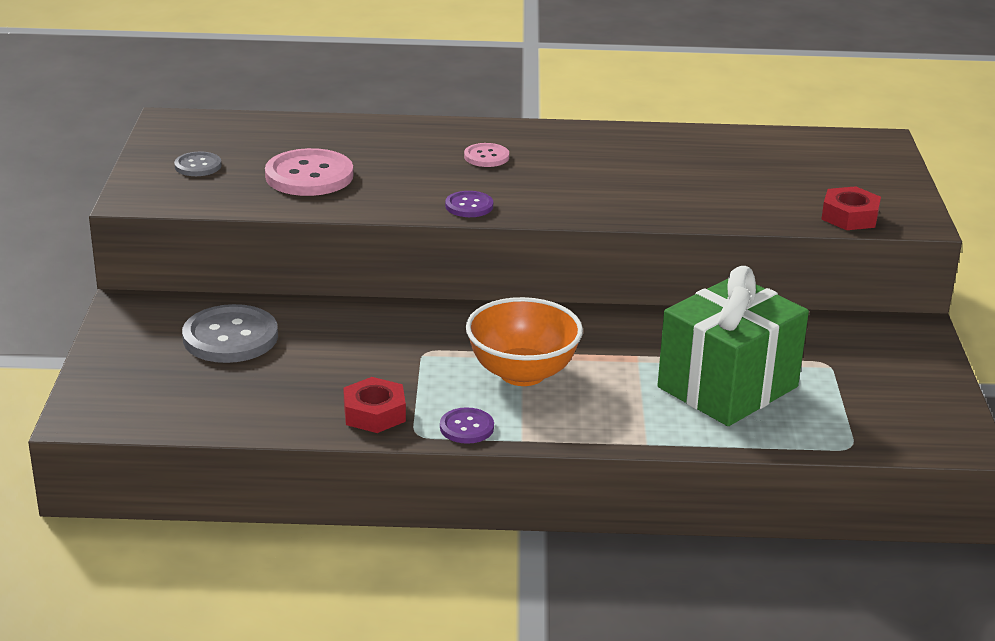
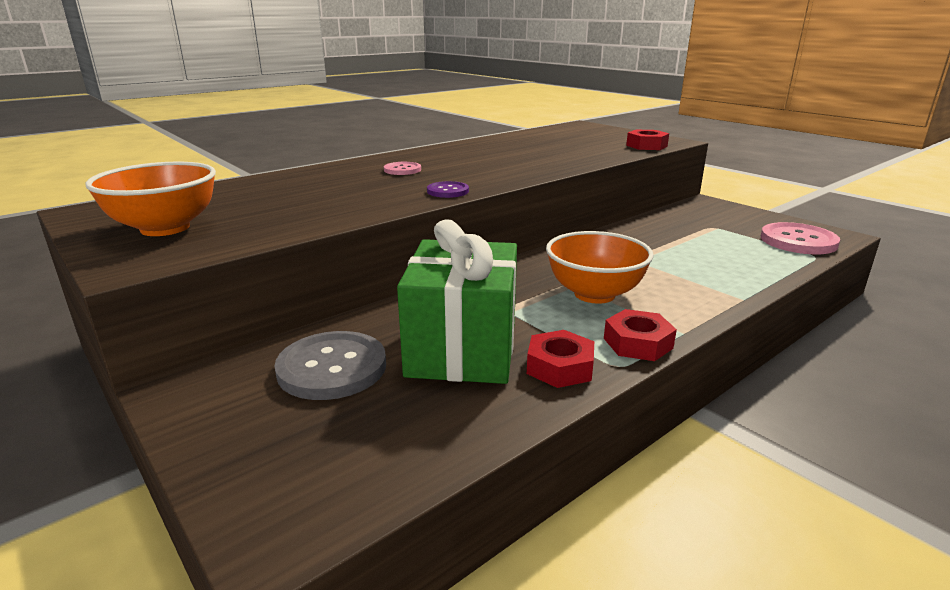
camera: 40 degrees left, 5 degrees down
(198, 166) = (165, 228): grey button -> orange bowl
(309, 176) = (288, 208): pink button -> pink button (798, 241)
(466, 427) = (638, 343): purple button -> red nut
(727, 387) = (704, 254): green gift -> green gift (462, 349)

